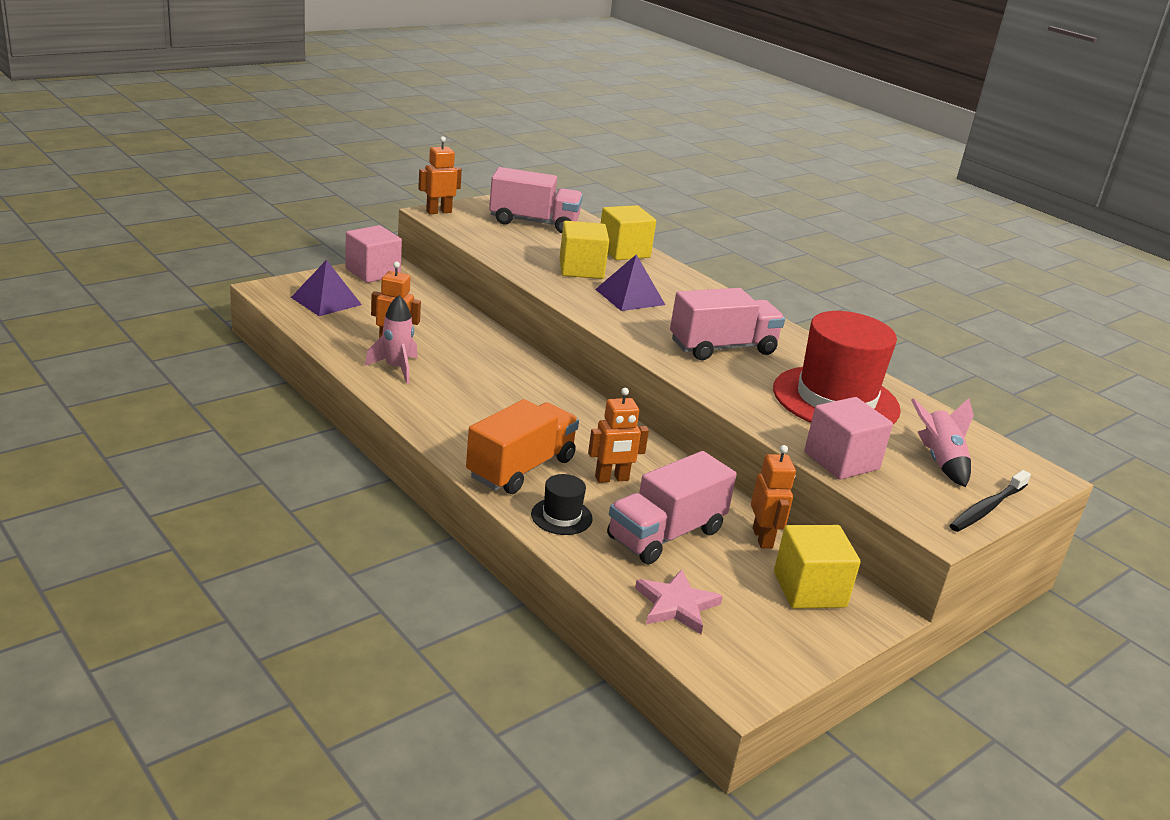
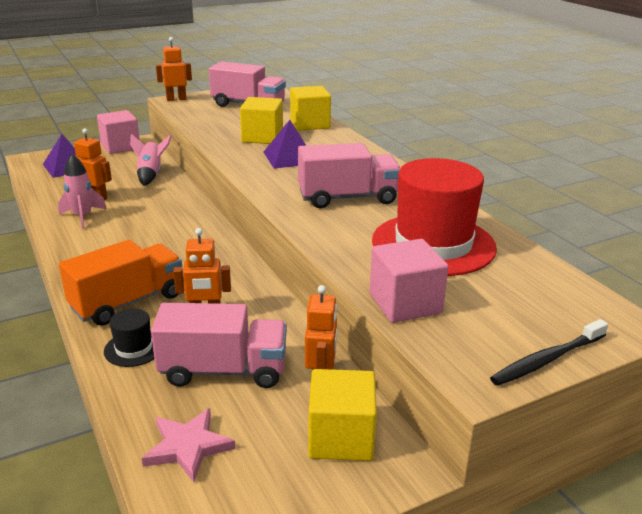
camera: 15 degrees right, 0 degrees up
(666, 534) = (223, 370): pink truck -> pink truck turned 150 degrees counterclockwise
(939, 461) = (514, 307): pink rocket -> pink rocket (151, 174)

